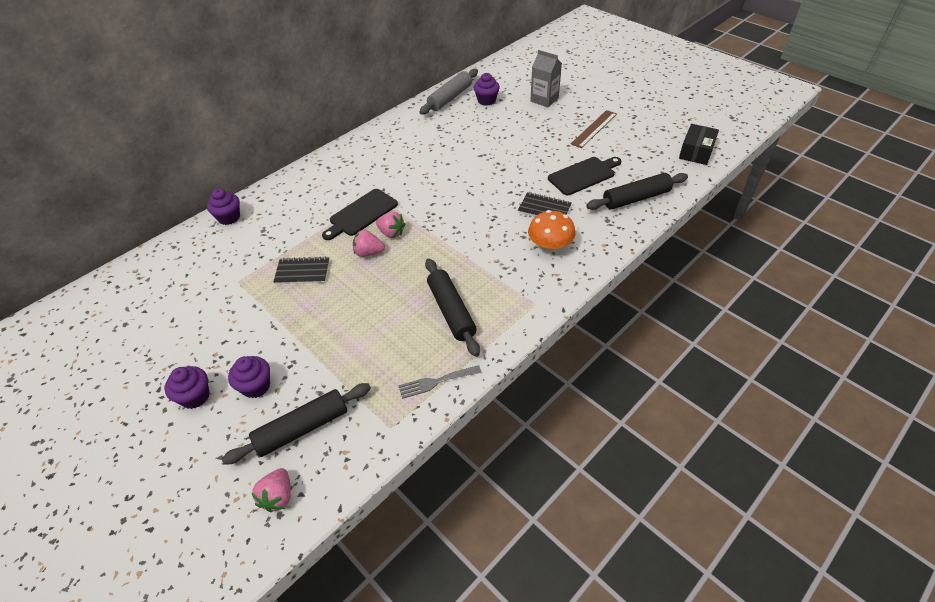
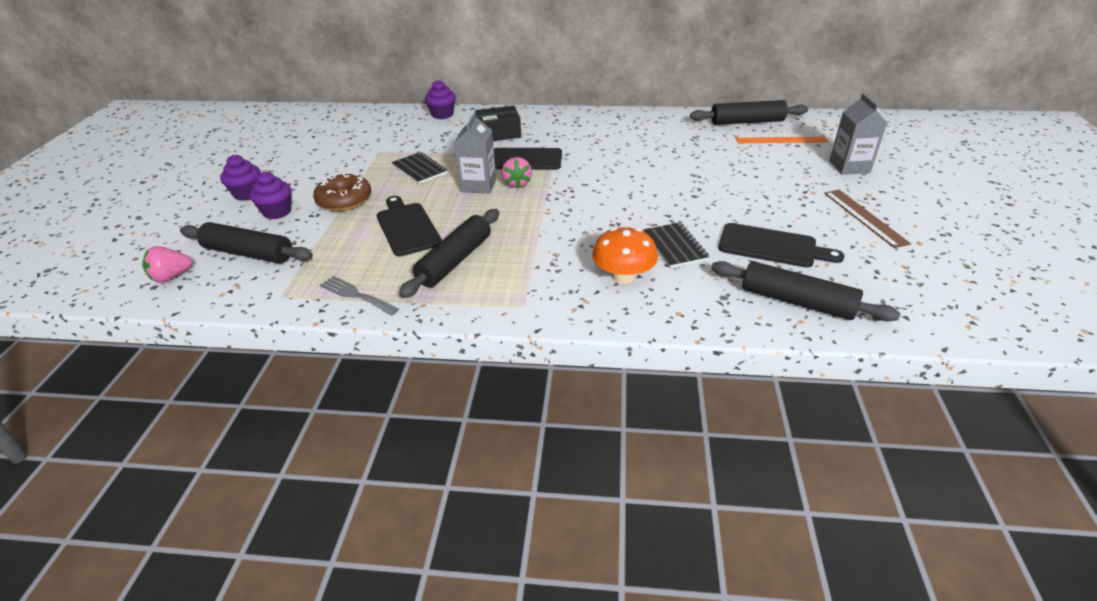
camera: 50 degrees right, 10 degrees down
(292, 335) = (344, 200): none -> brown donut
(369, 252) = (478, 185): pink strawberry -> grey carton
(379, 316) = (407, 227): none -> black cutting board
(450, 98) = (747, 122): grey rolling pin -> black rolling pin
(486, 100) = (781, 139): purple cupcake -> orange ruler
(594, 128) = (864, 217): brown ruler -> brown ruler turned 75 degrees clockwise
(696, 152) = (978, 312): black box -> black box (499, 133)

